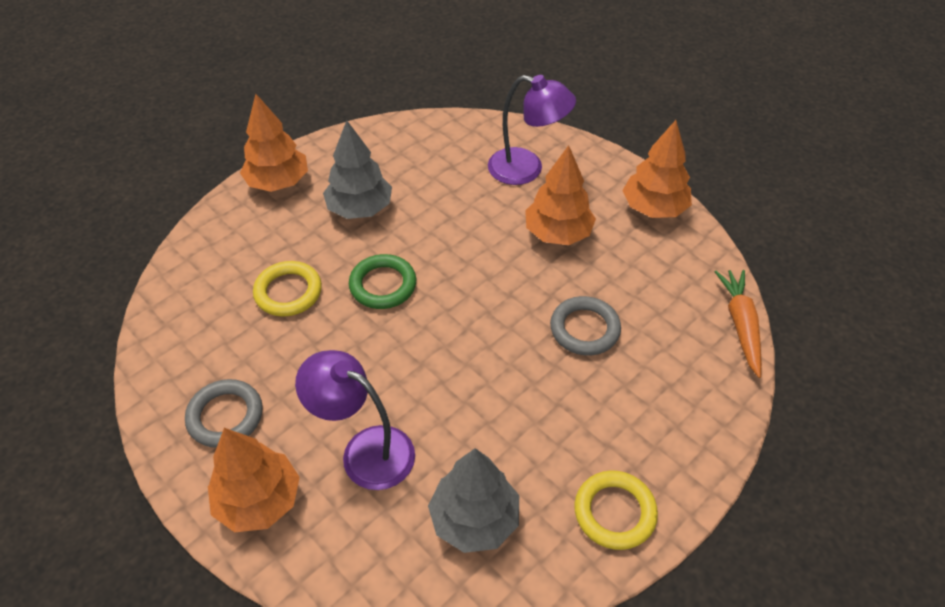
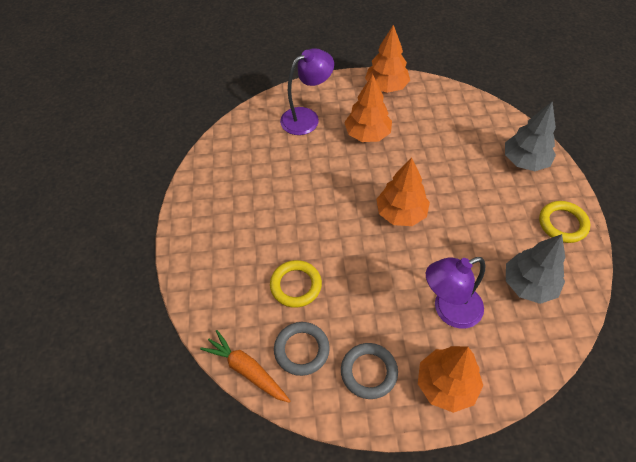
camera: 50 degrees left, 5 degrees up
(278, 182) = (193, 240): orange tree -> orange tree (401, 213)
(360, 208) = (260, 211): grey tree -> grey tree (525, 161)
(383, 285) = (333, 234): green ring -> none
(584, 329) = (443, 165): grey ring -> grey ring (301, 350)
(740, 325) = (489, 106): orange carrot -> orange carrot (247, 370)

